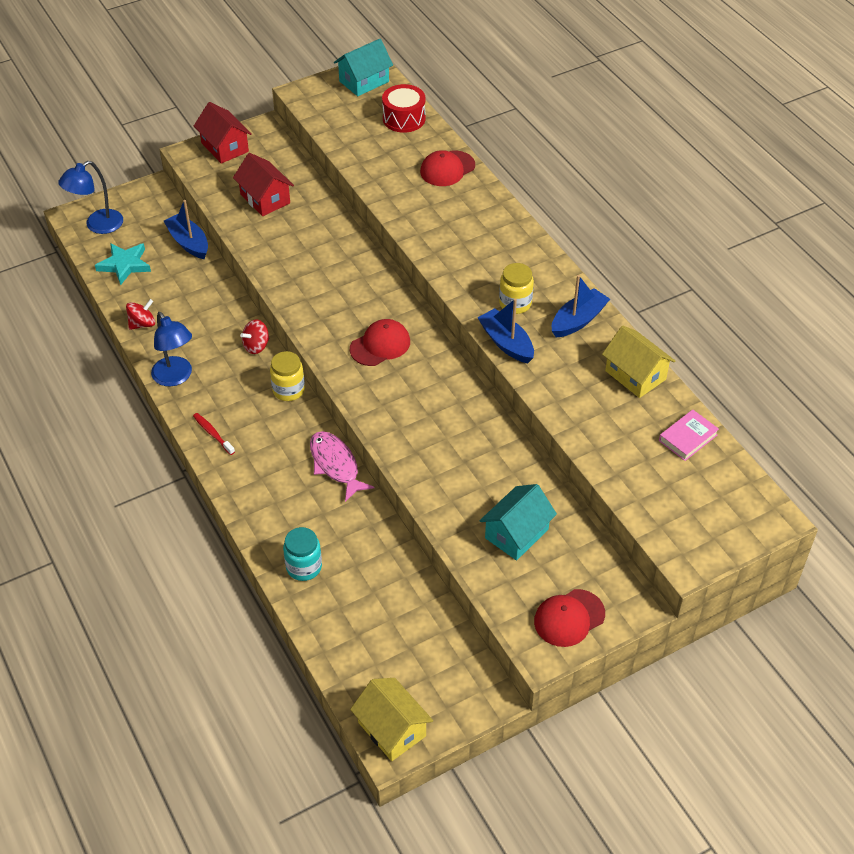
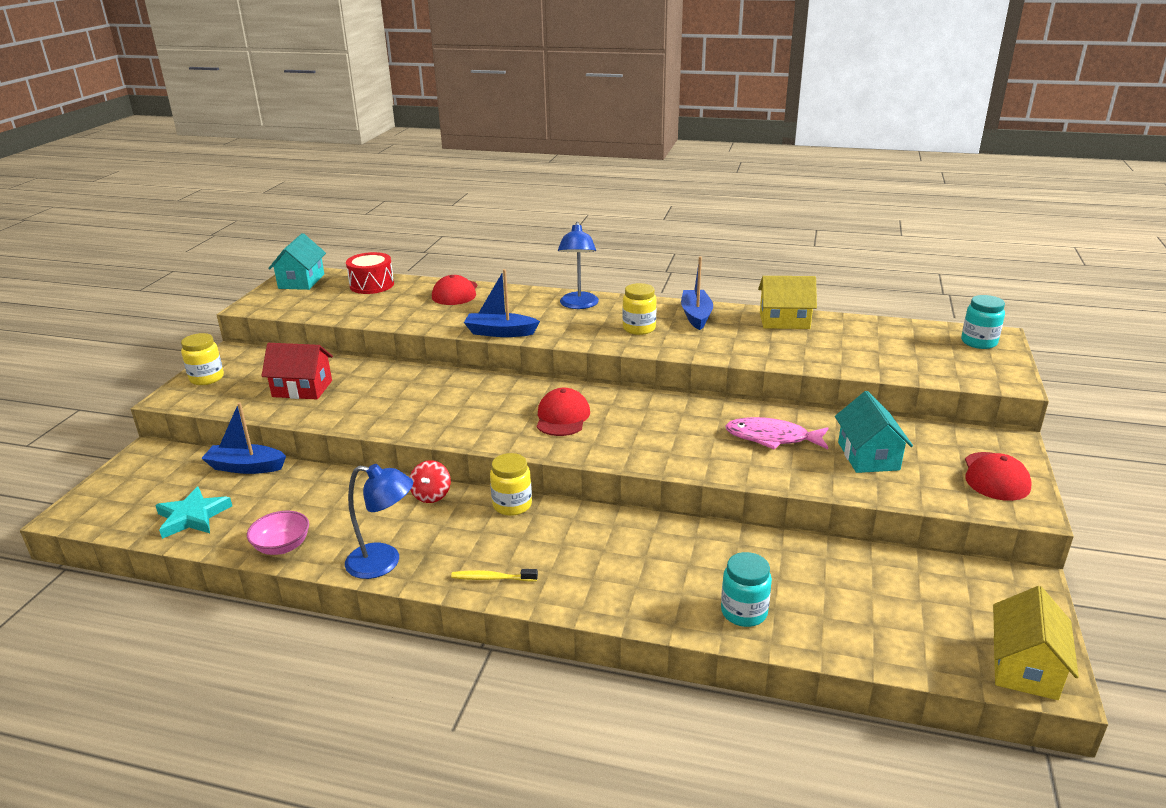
camera: 45 degrees left, 20 degrees down
(97, 225) = (114, 506): blue lamp -> blue lamp (578, 305)
(142, 324) = (282, 546): red spinning top -> pink bowl
(213, 433) = (492, 578): red toothbrush -> yellow toothbrush
(224, 147) = (207, 378): red house -> yellow jar
(336, 465) = (640, 526): pink fish -> pink fish (772, 438)
(392, 729) = (1024, 667): yellow house -> yellow house turned 75 degrees counterclockwise
(506, 343) = (674, 348): blue boat -> blue boat (500, 332)
(688, 438) = (875, 330): pink book -> none
(745, 512) = (978, 342): none -> turquoise jar

